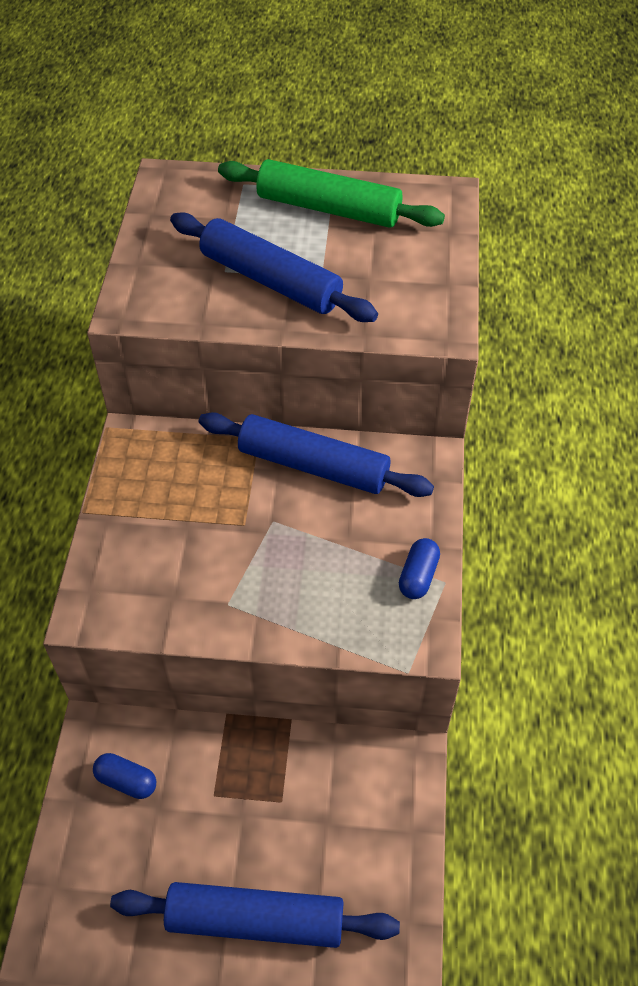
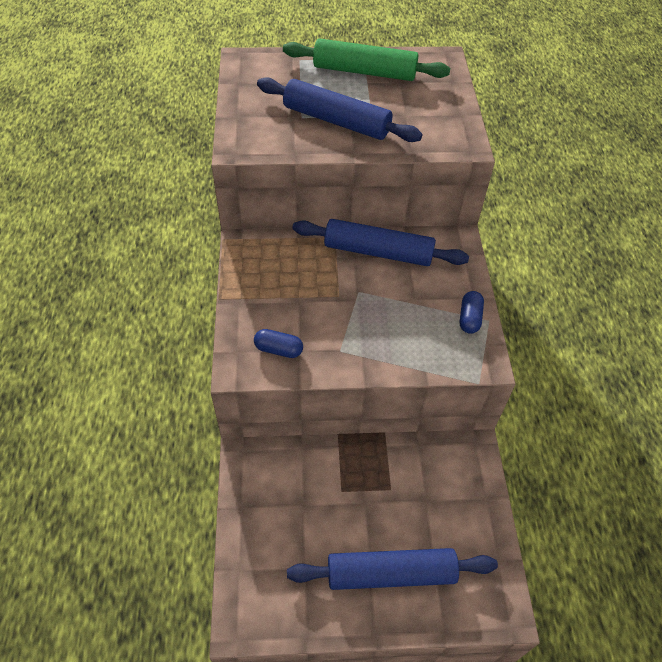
camera: 10 degrees left, 0 degrees up
(126, 781) = (276, 489): blue capsule -> blue capsule (278, 349)

